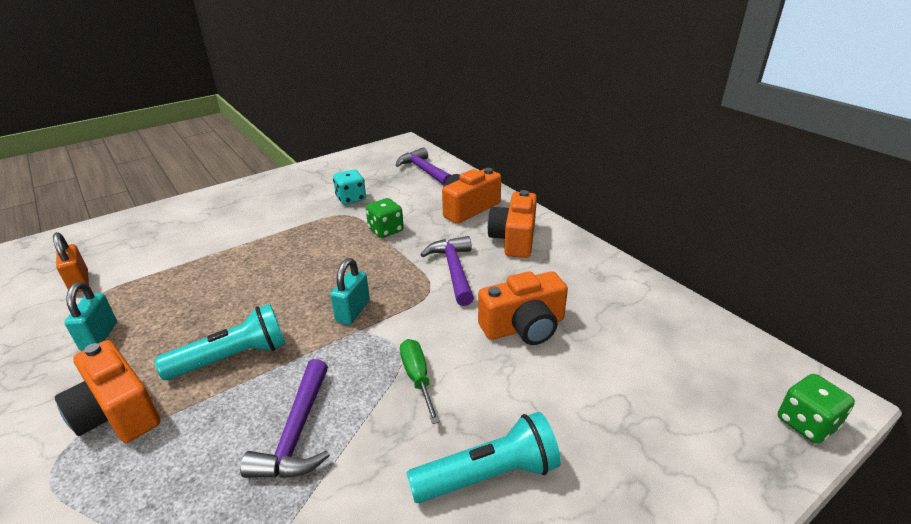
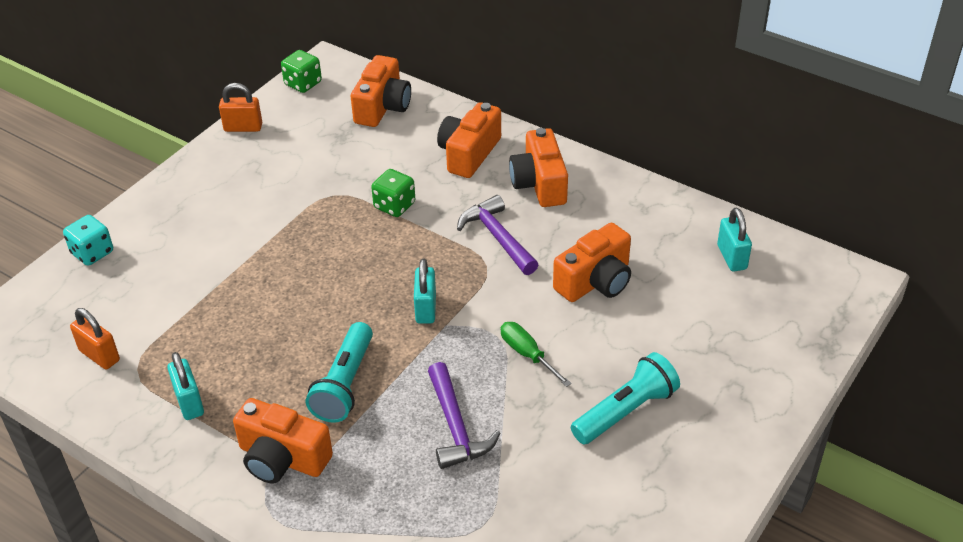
camera: 20 degrees left, 10 degrees up
(232, 358) = (344, 384): turquoise flashlight -> turquoise flashlight turned 150 degrees clockwise
(320, 166) = (243, 127): none -> orange padlock
(351, 199) = (322, 171): turquoise dice -> turquoise dice (92, 253)
(424, 170) = (382, 107): purple hammer -> orange camera
(678, 338) = (732, 257): none -> turquoise padlock
(806, 423) = (843, 305): green dice -> green dice (303, 84)

